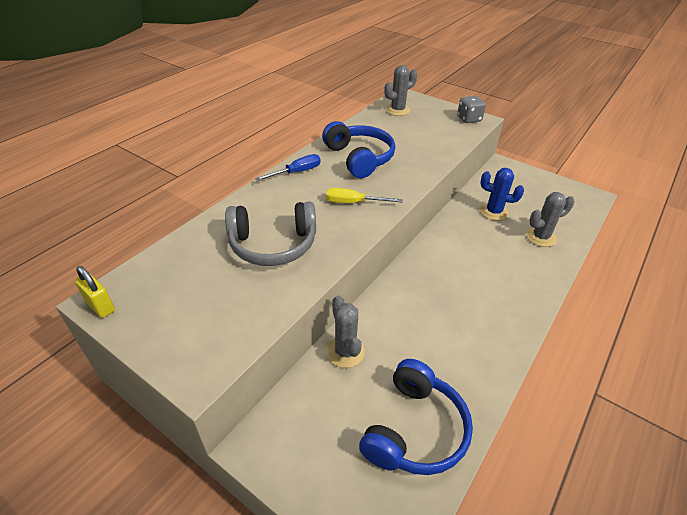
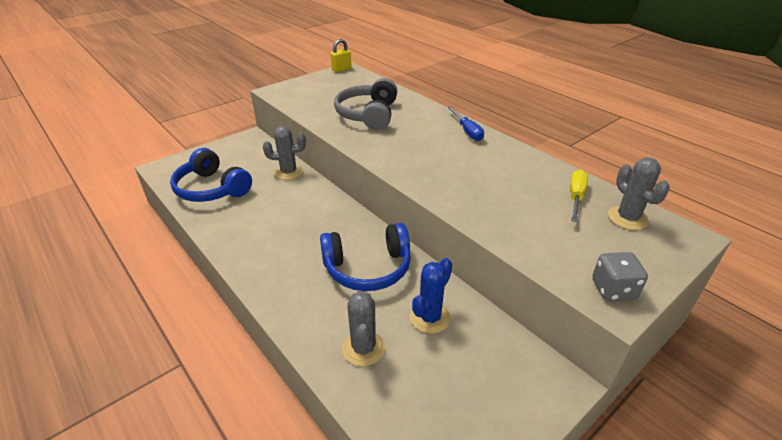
camera: 105 degrees right, 5 degrees down
(353, 203) = (408, 153): yellow screwdriver -> yellow screwdriver (575, 197)
(359, 158) = (490, 167): blue headphones -> blue headphones (368, 268)

